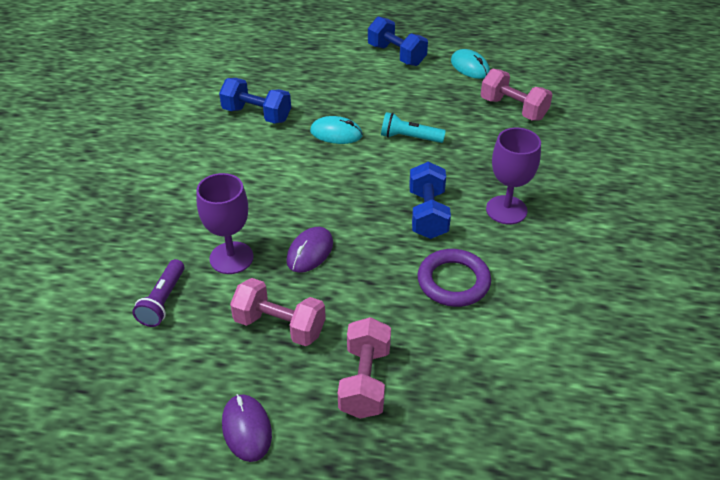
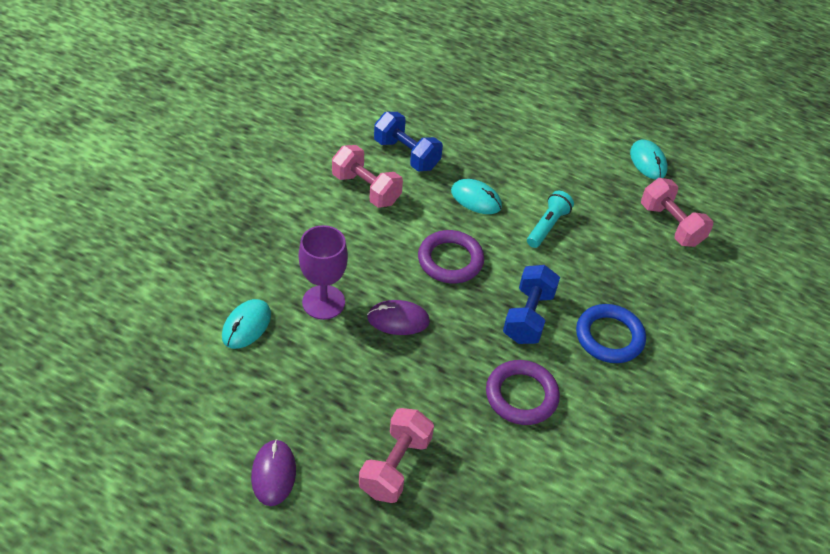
camera: 15 degrees right, 5 degrees up
(163, 301) = (246, 326): purple flashlight -> turquoise mouse
(280, 326) = (340, 385): pink dumbbell -> pink dumbbell (366, 189)
(310, 252) = (398, 320): purple mouse -> purple mouse turned 45 degrees clockwise
(336, 188) = (450, 260): none -> purple ring
(396, 55) = (576, 125): blue dumbbell -> none
(409, 138) = (547, 226): turquoise flashlight -> turquoise flashlight turned 90 degrees clockwise
(506, 210) = (609, 337): purple goblet -> blue ring

